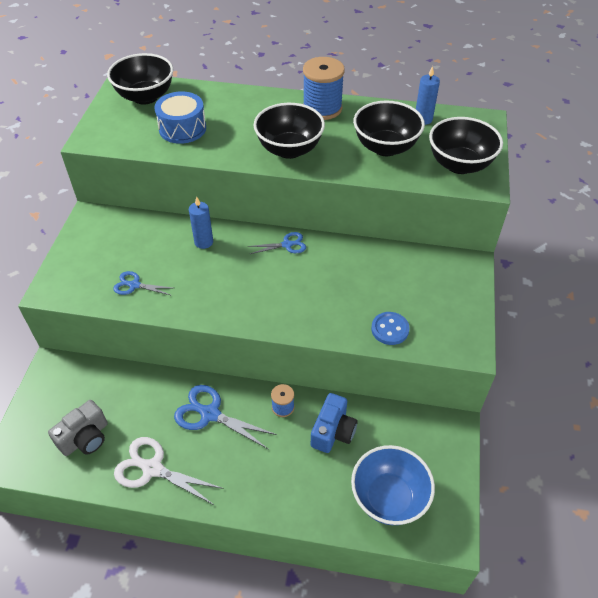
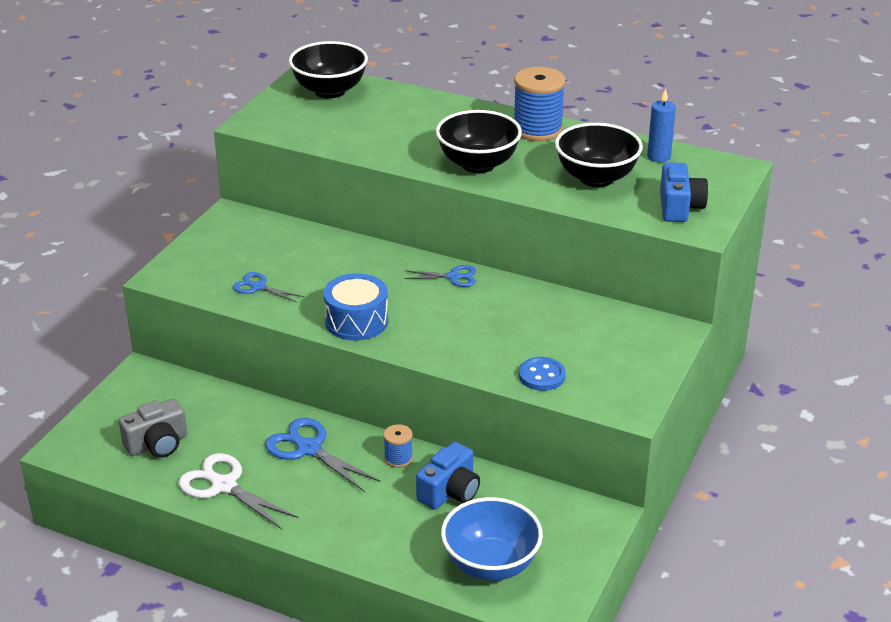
camera: 15 degrees right, 15 degrees down
(182, 128) = (360, 127): blue drum -> blue drum (356, 321)
(203, 242) = (354, 259): blue candle -> none
(459, 165) = (679, 207): black bowl -> blue camera

